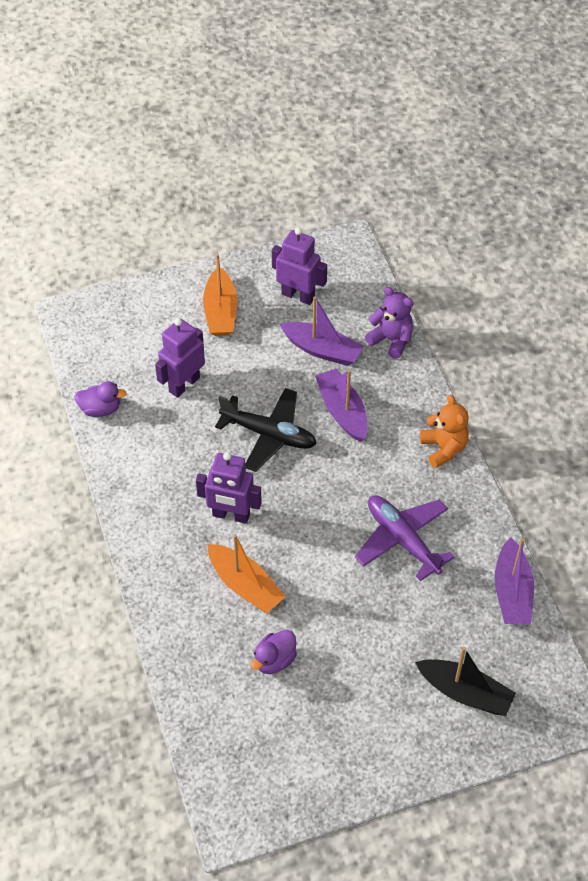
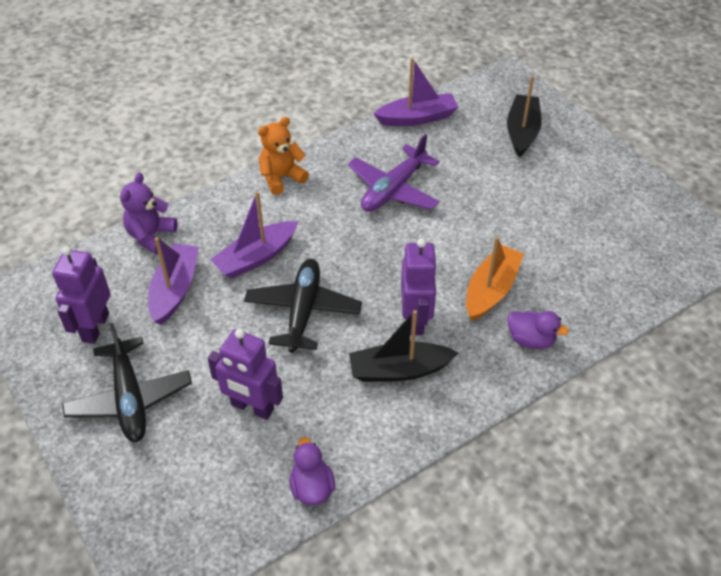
camera: 105 degrees left, 5 degrees down
(182, 489) = (399, 370): none -> black boat
(221, 311) = (129, 398): orange boat -> black plane
(274, 660) = (557, 251): purple duck -> purple duck (531, 340)

